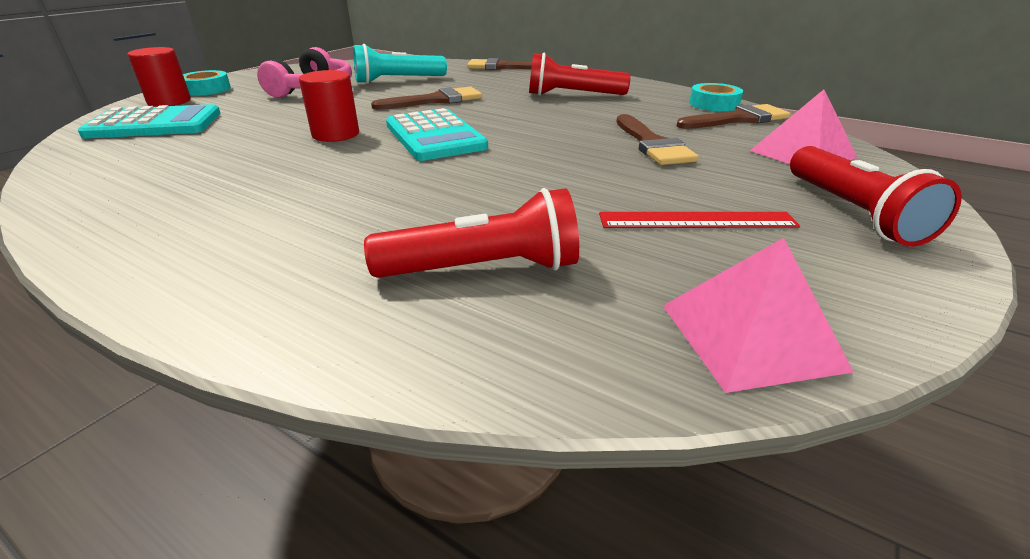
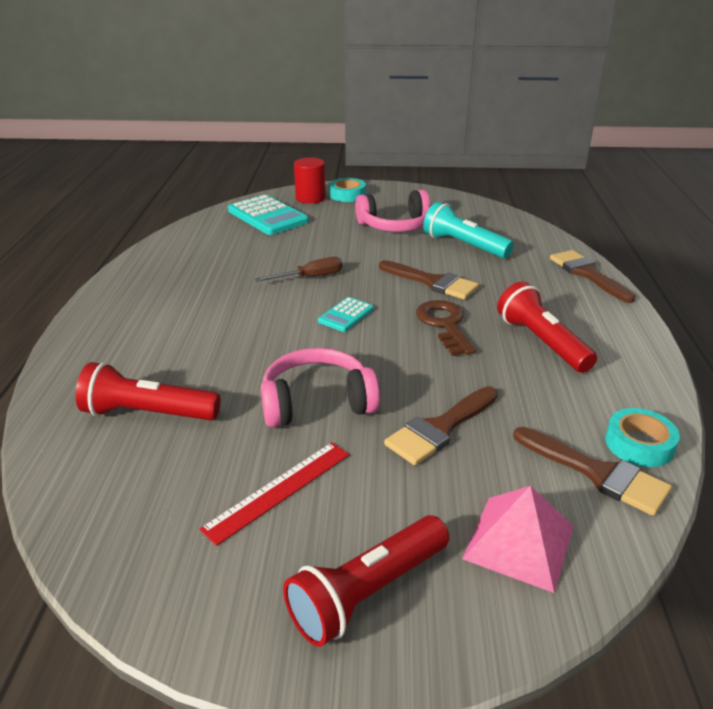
camera: 60 degrees right, 0 degrees up
(335, 134) = (310, 277): red cylinder -> brown screwdriver
(435, 136) = (346, 315): turquoise calculator -> turquoise calculator, size x0.53
(484, 269) = (148, 413): red flashlight -> red flashlight turned 135 degrees clockwise
(508, 111) = (444, 325): none -> brown key
(568, 176) = (317, 402): none -> pink headphones
(696, 220) = (279, 490): red ruler -> red ruler turned 75 degrees clockwise
(750, 336) = (116, 545): pink pyramid -> none

